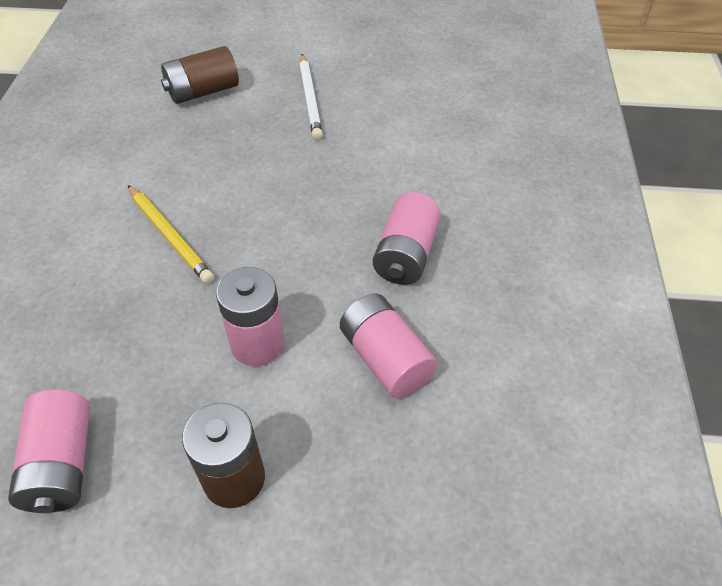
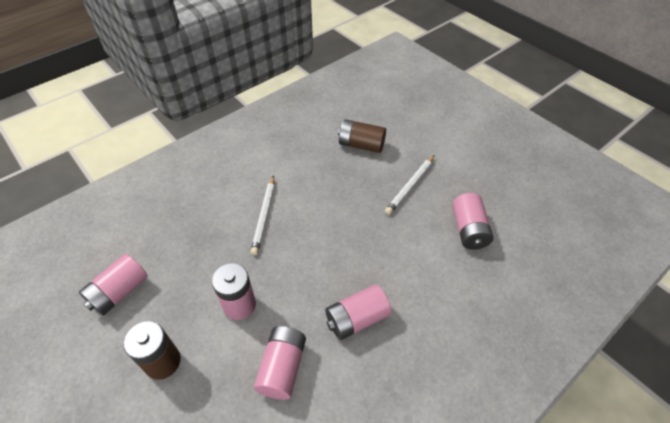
camera: 45 degrees right, 0 degrees up
(169, 236) = (264, 216): yellow pencil -> white pencil
(416, 102) = (468, 230): none -> pink battery

